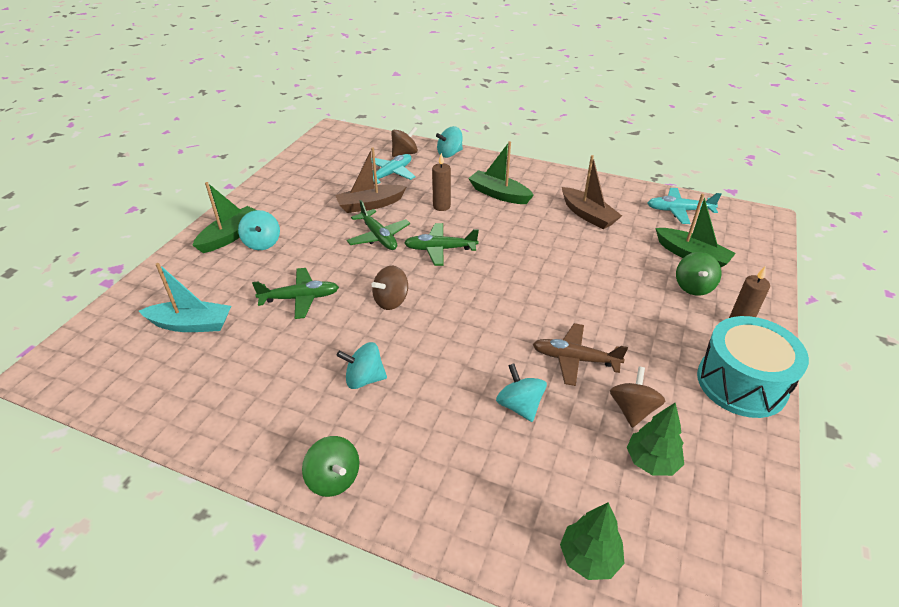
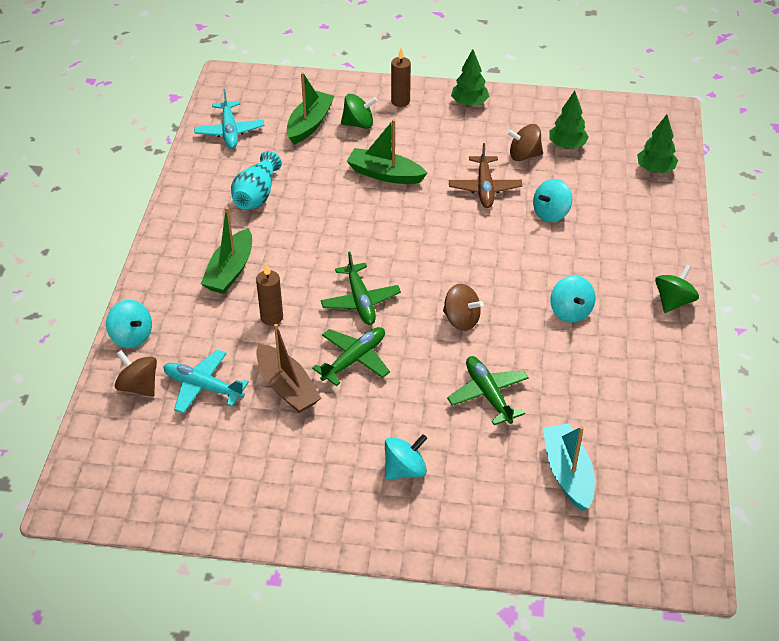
camera: 105 degrees left, 5 degrees up
(230, 236) = (402, 511): green boat -> green boat (385, 174)
(588, 215) = (257, 195): brown boat -> turquoise vase
(741, 383) = (469, 103): turquoise drum -> green tree

